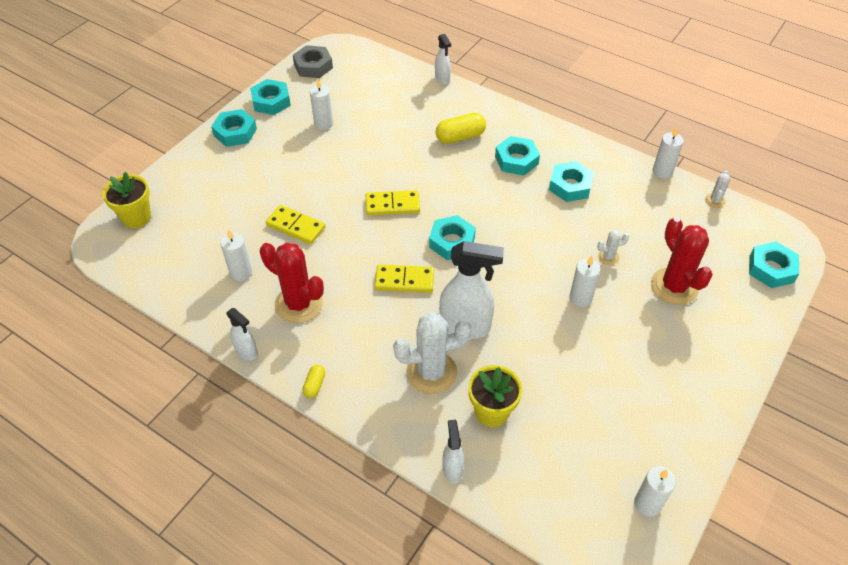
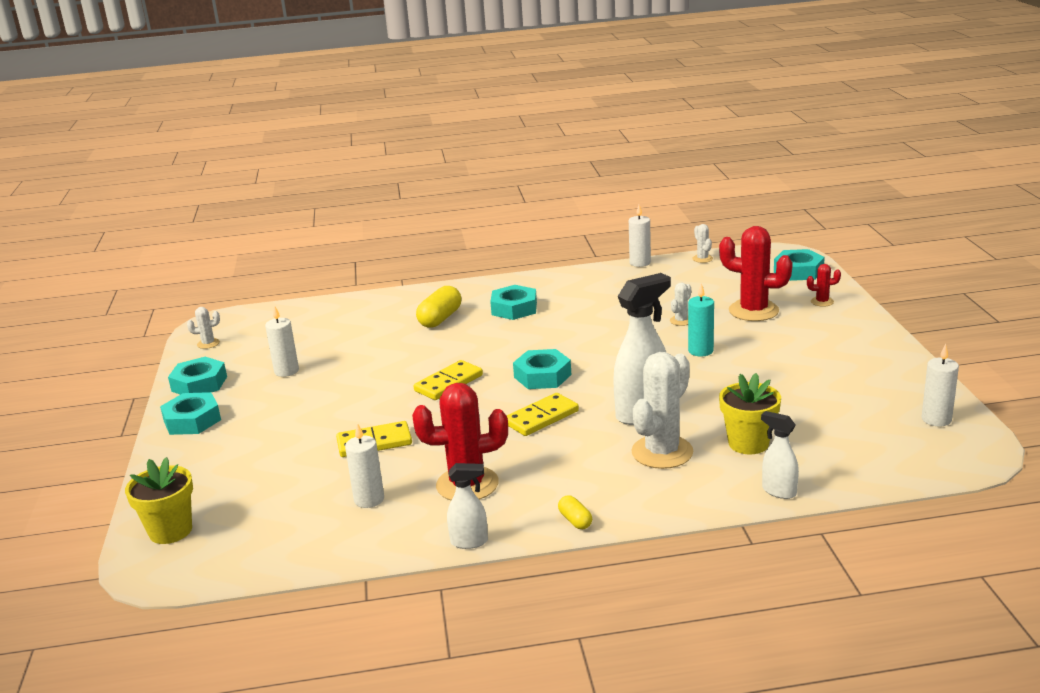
camera: 40 degrees left, 25 degrees down
(313, 66) = (208, 343): grey nut -> white cactus
(442, 79) = (362, 296): white spray bottle -> none
(570, 186) = (584, 301): turquoise nut -> none
(580, 298) = (700, 351): white candle -> turquoise candle
(740, 317) = (822, 302): none -> red cactus

